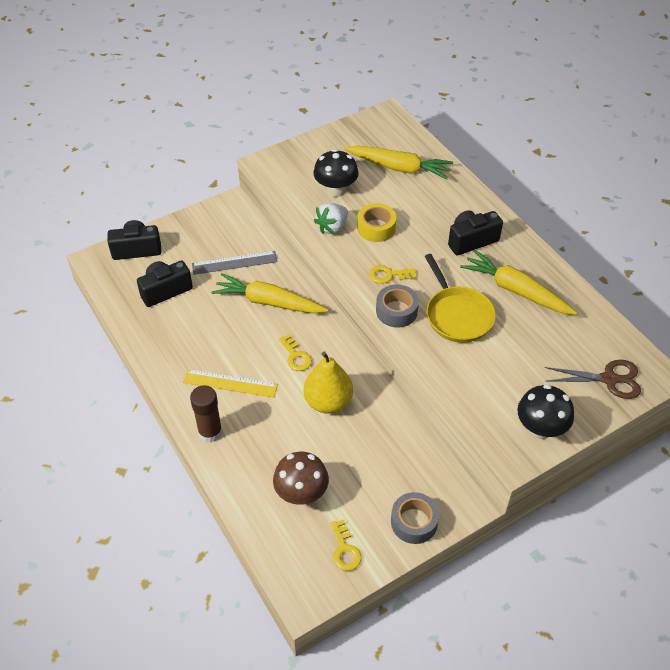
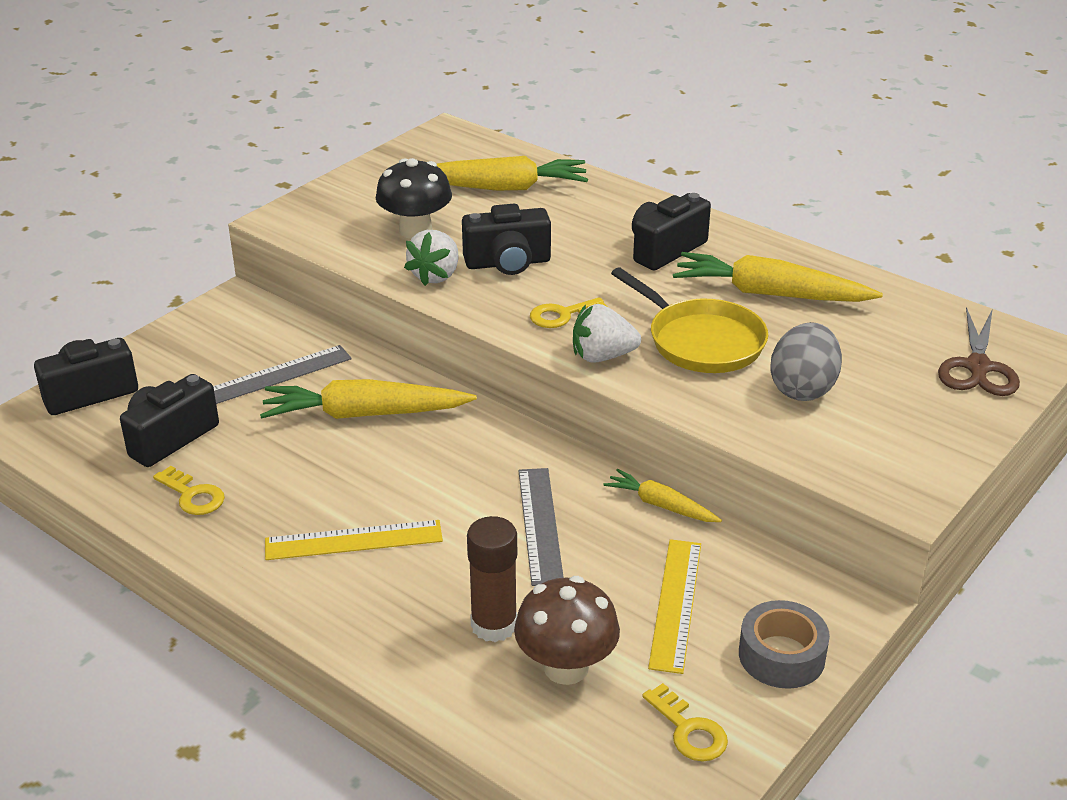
camera: 20 degrees left, 15 degrees down
(210, 432) = (352, 620): brown glue stick -> brown glue stick (494, 625)
(296, 356) = (450, 476): yellow key -> yellow key (193, 495)
(328, 402) = (540, 525): yellow pear -> grey ruler
(375, 473) = (675, 604): none -> yellow ruler
(376, 228) = (508, 263): yellow tape -> black camera
(396, 311) = (602, 356): grey tape -> white strawberry
(397, 408) = (660, 505): none -> yellow carrot
(497, 365) = (802, 389): none -> grey egg
(540, 428) = (920, 451): black mushroom -> none
(609, 379) = (978, 368): brown scissors -> brown scissors turned 120 degrees clockwise

